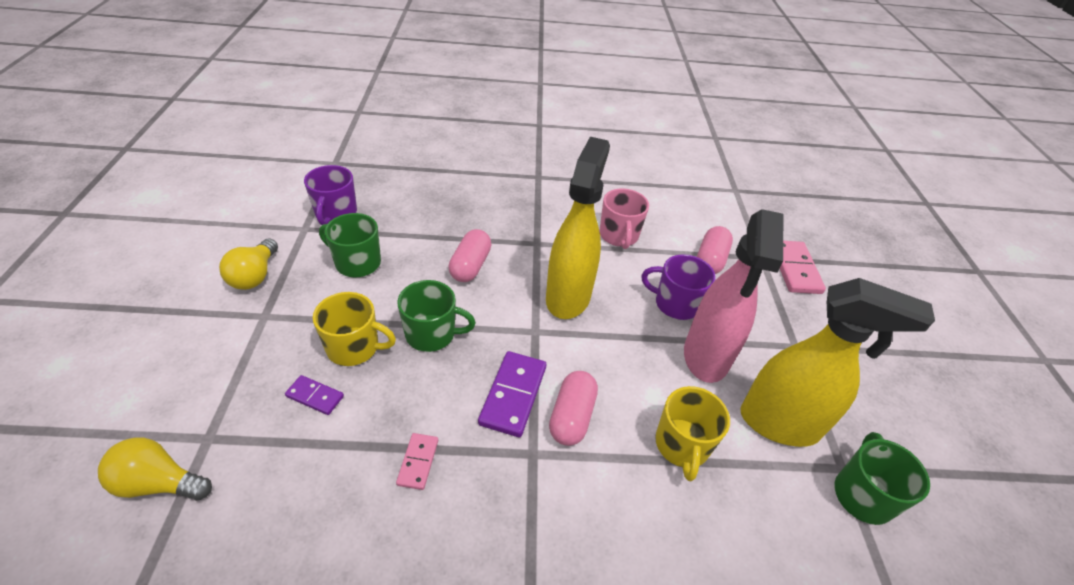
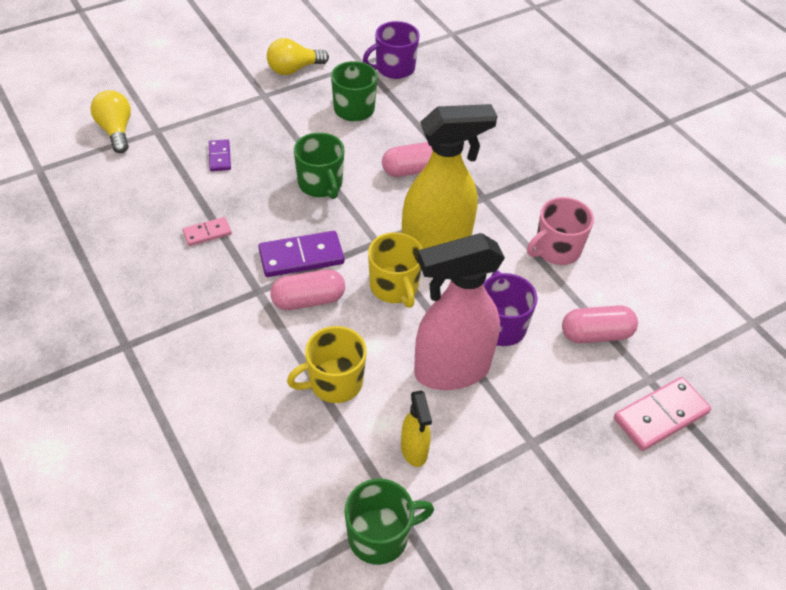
camera: 60 degrees right, 5 degrees up
(354, 347) = (274, 152): yellow mug -> yellow mug (394, 287)
(779, 424) = (414, 451): yellow spray bottle -> yellow spray bottle, size x0.47

